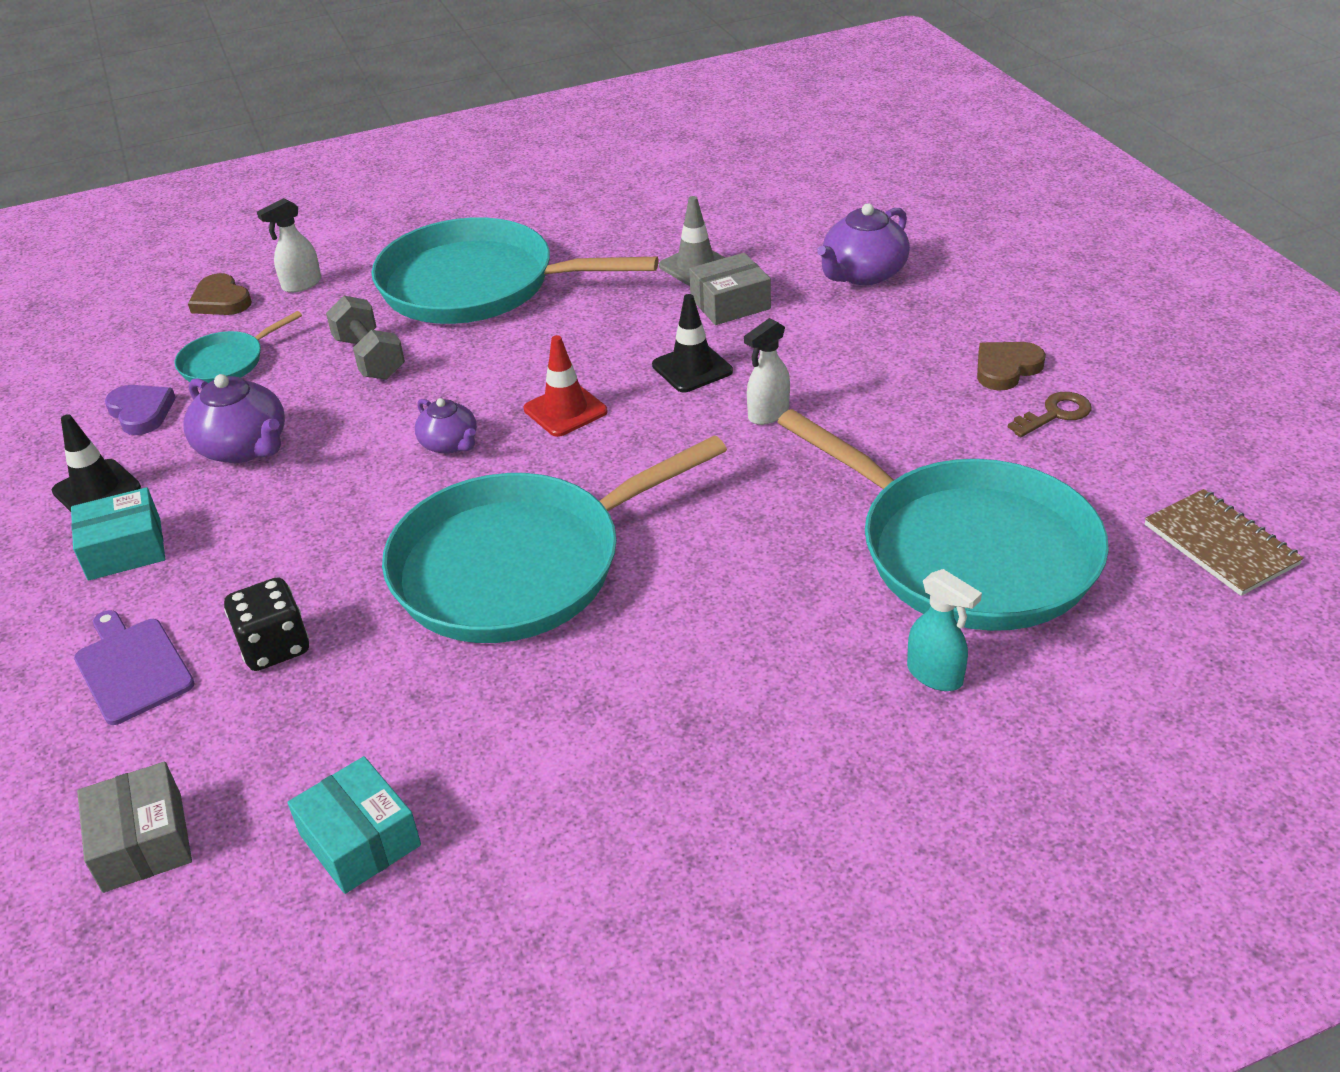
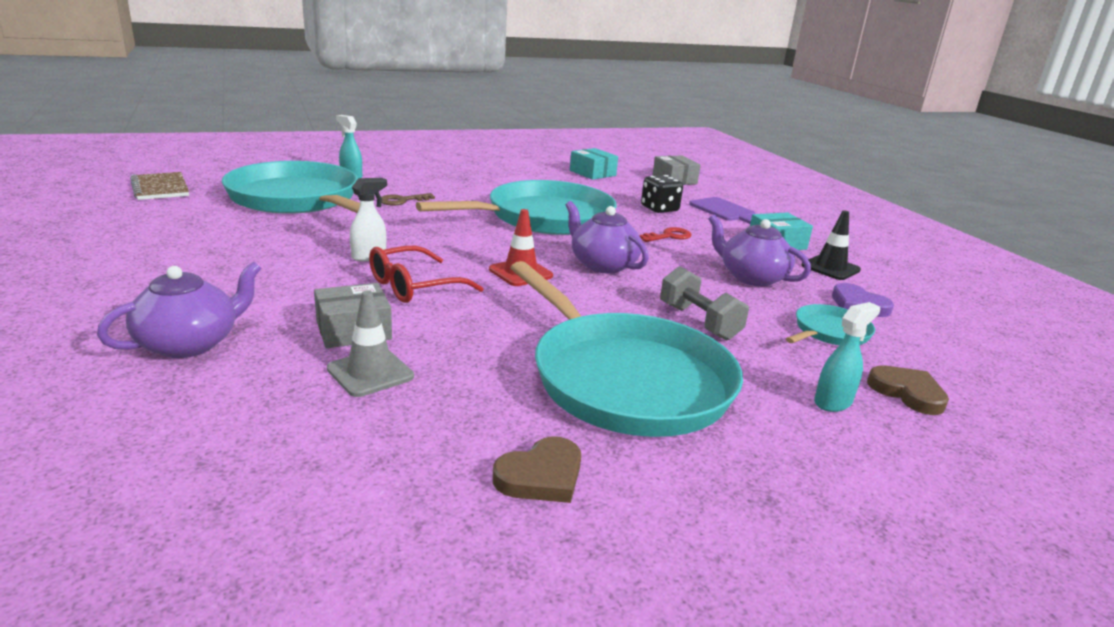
camera: 175 degrees right, 15 degrees down
(301, 284) = (833, 402): white spray bottle -> turquoise spray bottle
(309, 540) = (669, 236): none -> red key
(450, 444) = (602, 265): purple teapot -> purple teapot, size x1.60
(477, 285) = (625, 379): turquoise pan -> turquoise pan turned 45 degrees clockwise
(692, 368) = (414, 286): black traffic cone -> red glasses
(1006, 368) = (160, 260): brown heart -> brown heart (541, 476)
(1055, 414) = (164, 236): brown key -> brown key (402, 201)

